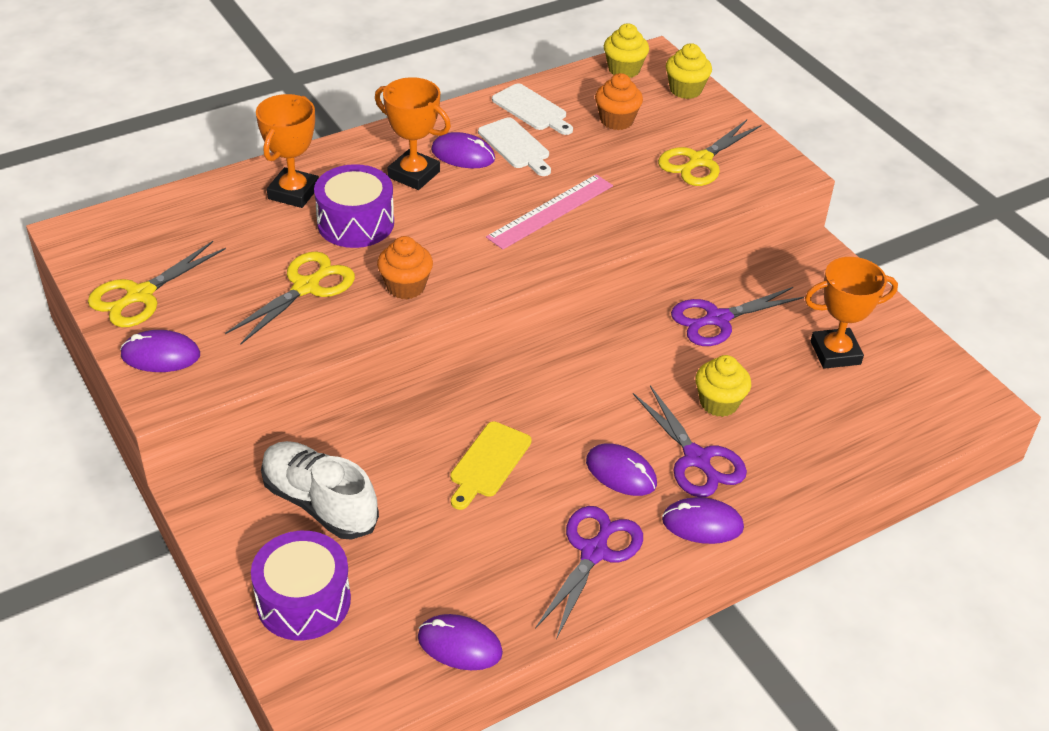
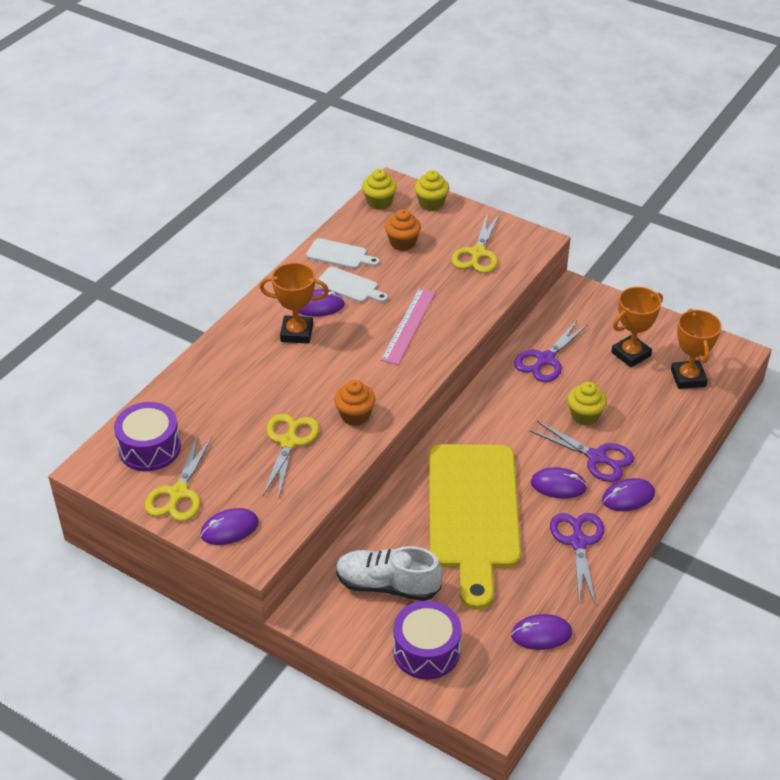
camera: 25 degrees left, 0 degrees up
(293, 192) = (224, 377): orange trophy -> orange trophy (688, 378)
(355, 223) = (285, 383): purple drum -> purple drum (149, 448)
(488, 463) = (473, 513): yellow cutting board -> yellow cutting board, size x2.44

